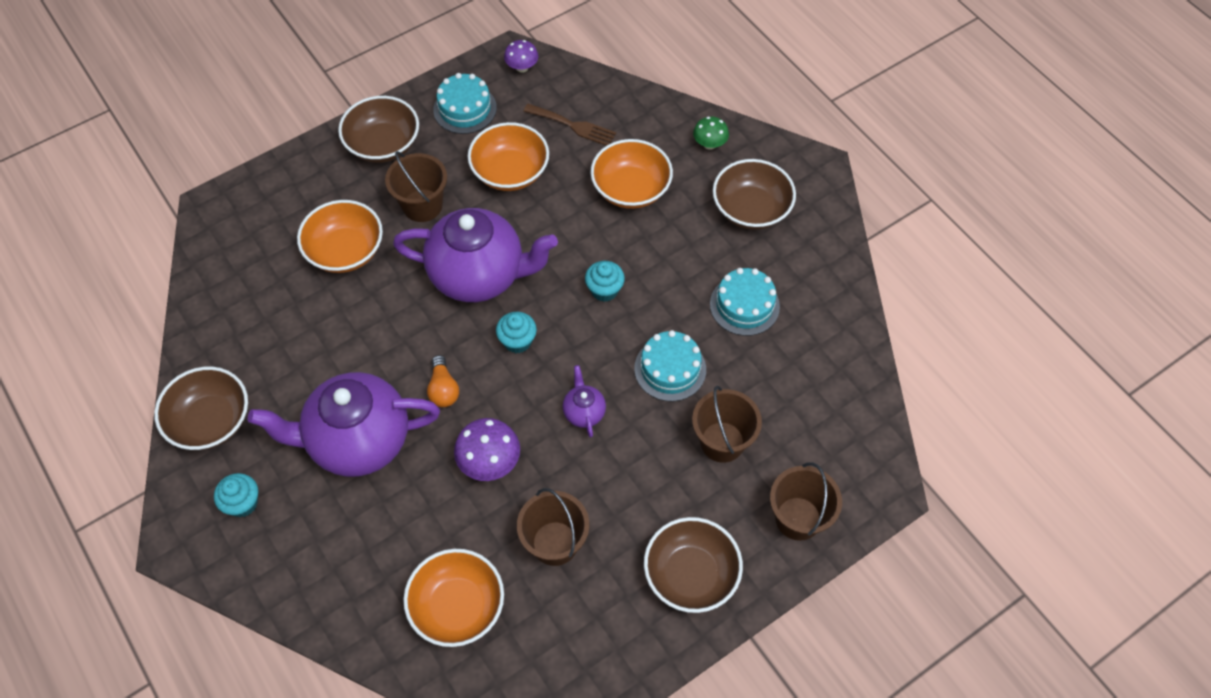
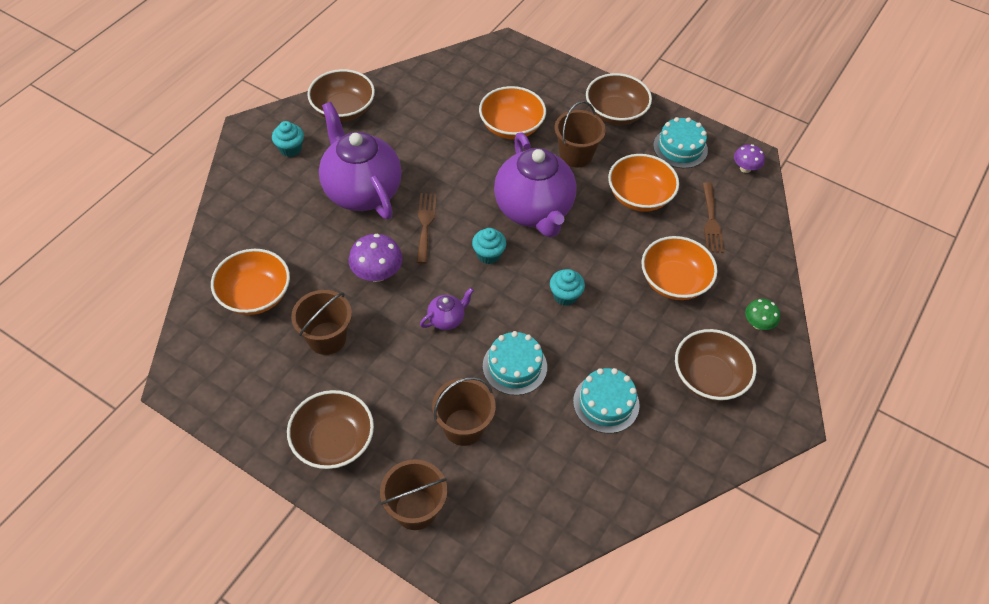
camera: 65 degrees right, 5 degrees down
(443, 389) = (425, 224): orange light bulb -> brown fork

